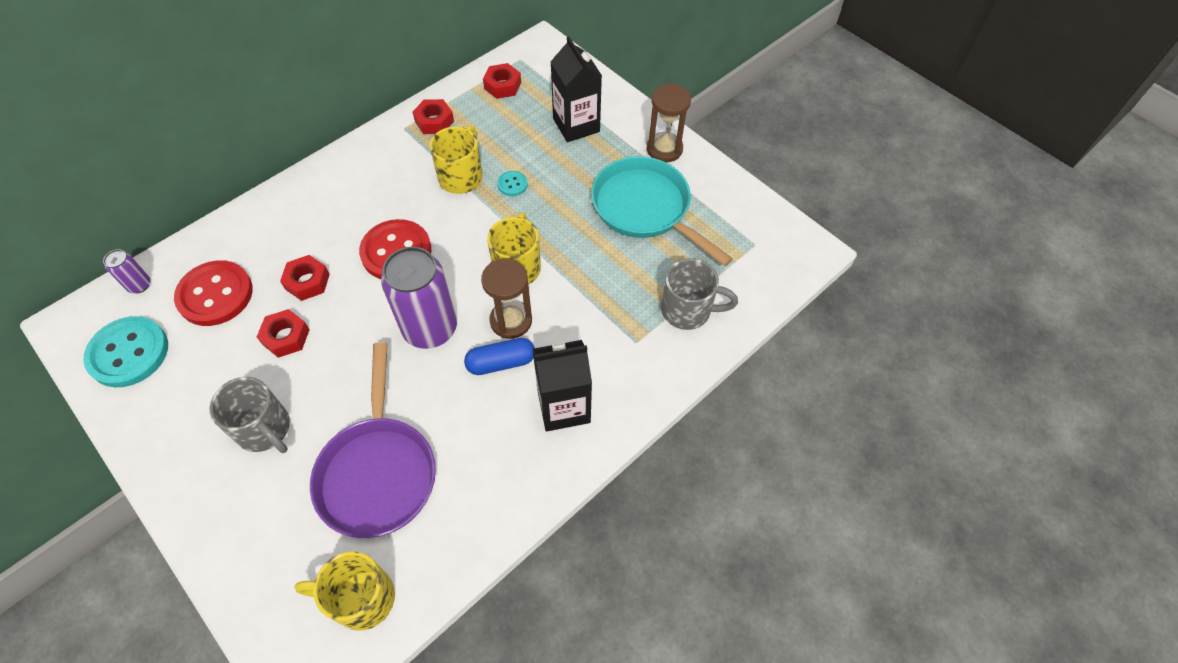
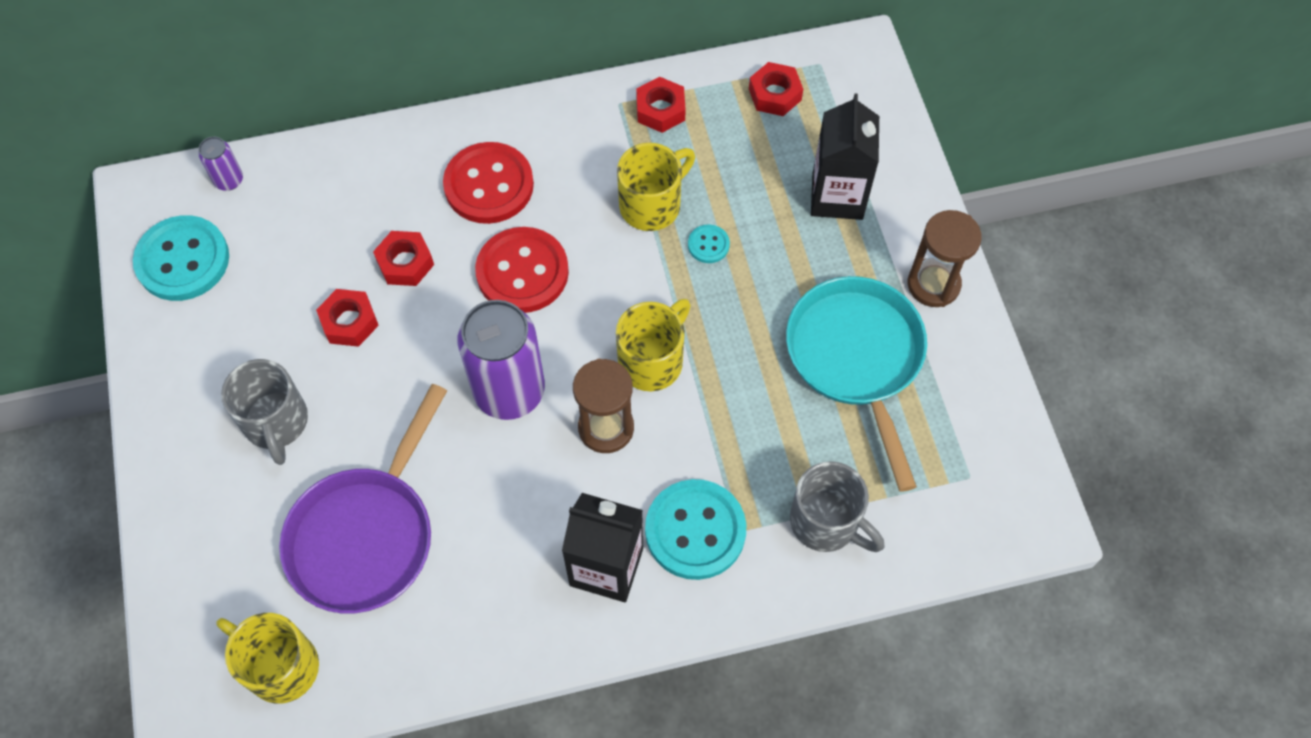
camera: 30 degrees right, 5 degrees up
(215, 295) = (301, 231): red button -> red button (489, 185)
(501, 363) = (566, 475): blue capsule -> none
(608, 355) = (695, 530): none -> turquoise button

